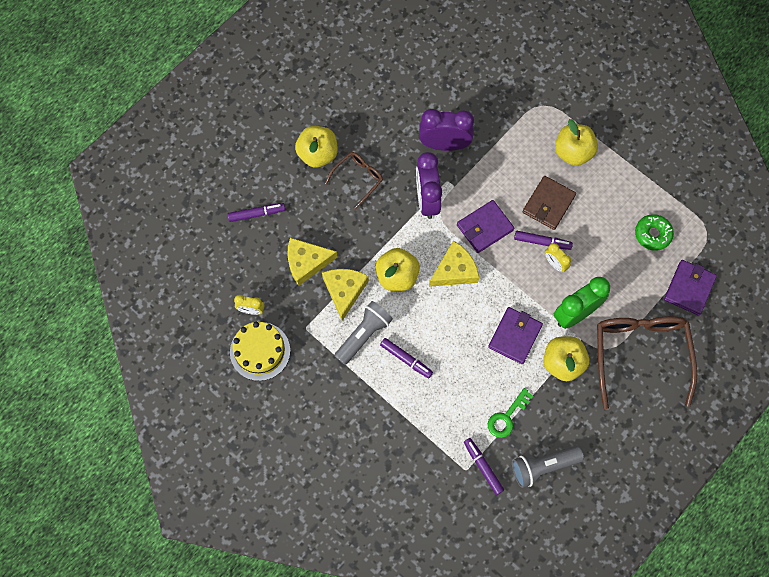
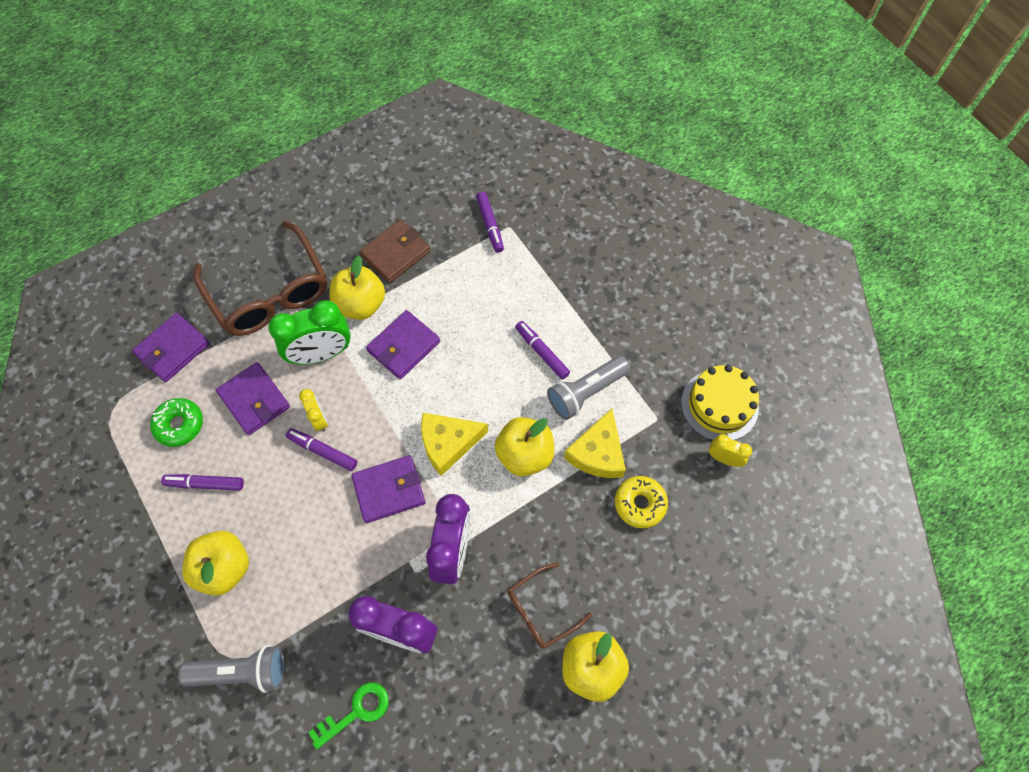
camera: 165 degrees left, 5 degrees down
(256, 214) = (698, 593): purple marker -> purple marker (205, 484)
(306, 262) = (640, 504): yellow cheese -> yellow donut
(507, 417) = (446, 265): green key -> green key (356, 711)
(543, 466) = (426, 211): grey flashlight -> grey flashlight (242, 672)
(548, 204) = (292, 500): brown wallet -> brown wallet (395, 253)
(608, 266) = (254, 400): none -> purple wallet
(640, 355) = (269, 291): brown glasses -> brown glasses turned 45 degrees counterclockwise

